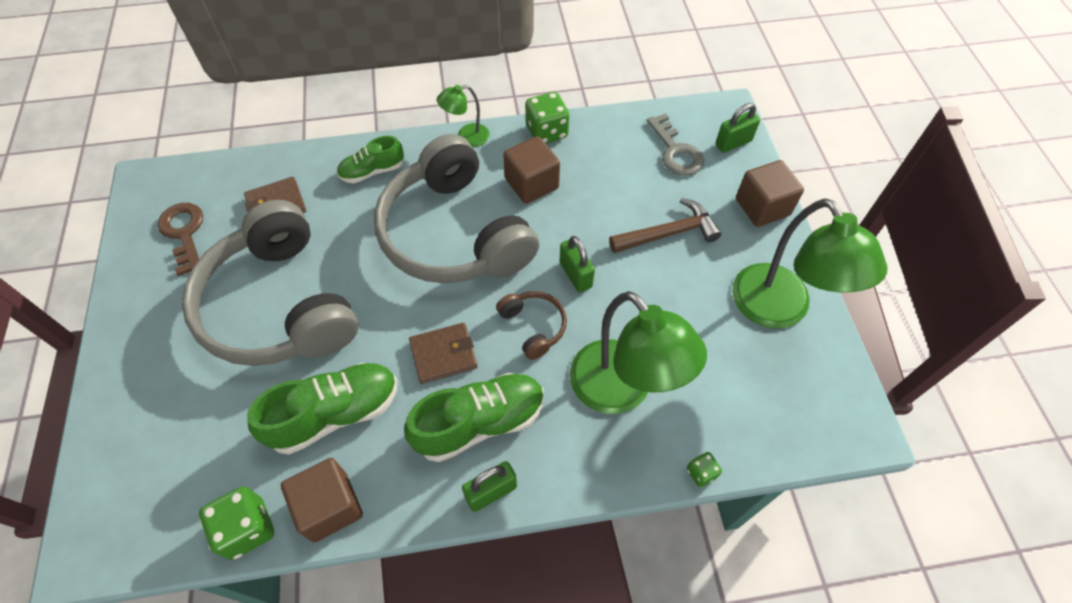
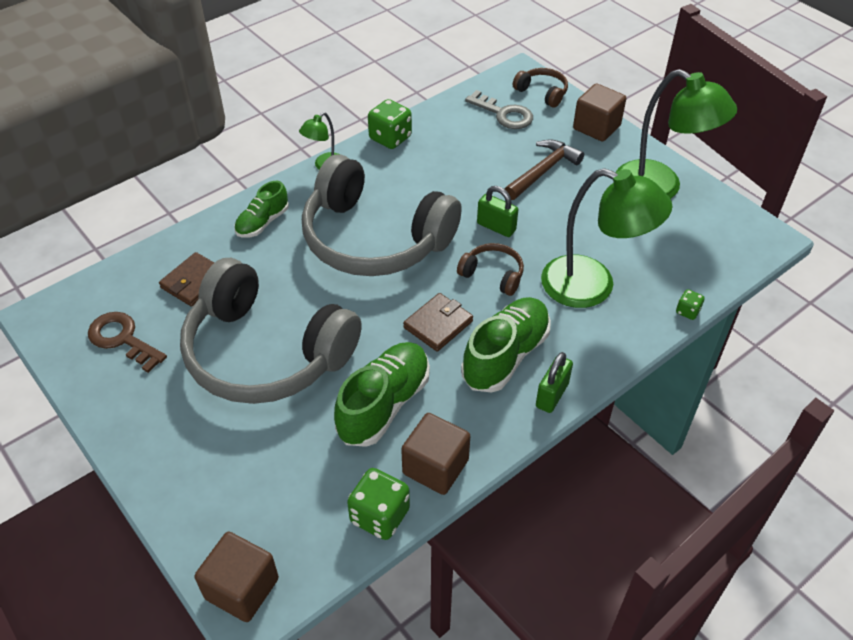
camera: 30 degrees left, 10 degrees down
(531, 184) = (409, 179): brown cube -> brown cube (242, 588)
(733, 143) = (542, 93): green padlock -> brown headphones

